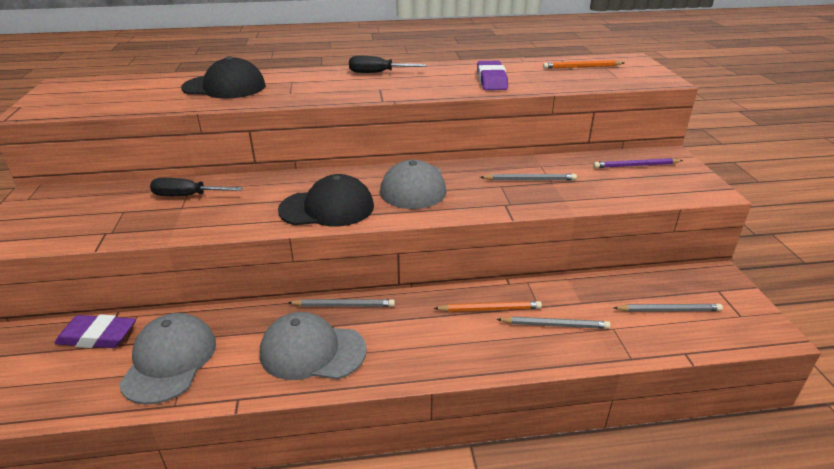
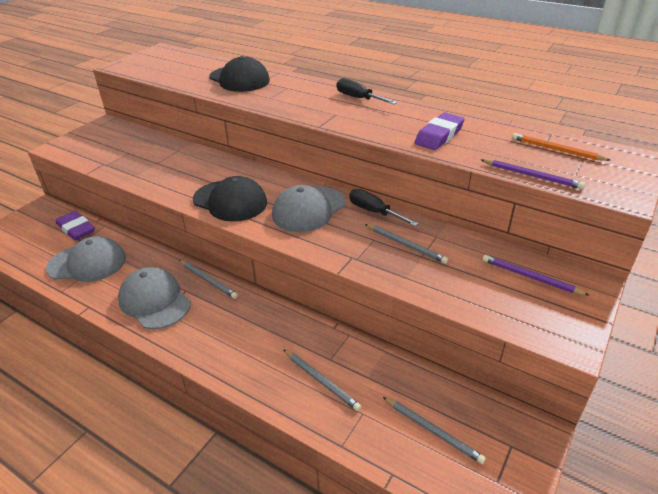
camera: 40 degrees right, 5 degrees up
(170, 360) = (87, 263): grey cap -> grey cap turned 45 degrees clockwise
(187, 196) = (169, 156): black screwdriver -> black screwdriver (374, 212)
(490, 309) = (292, 339): orange pencil -> none
(596, 85) = (532, 176): none -> purple pencil

